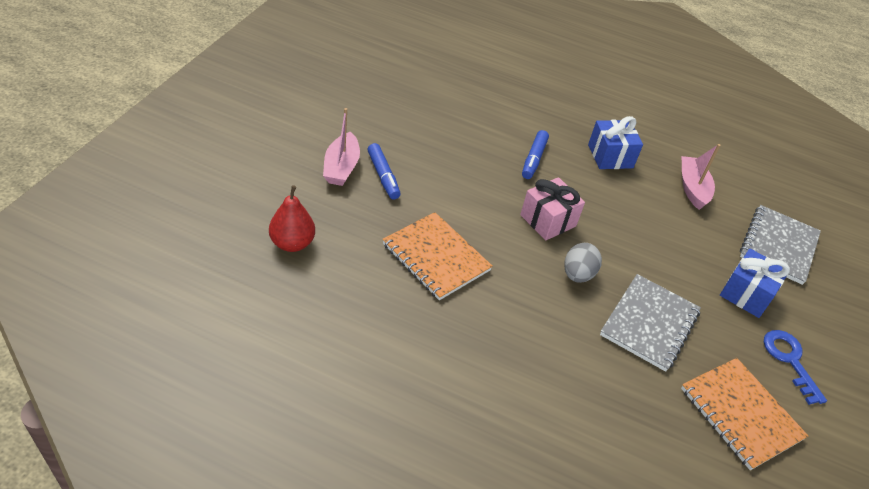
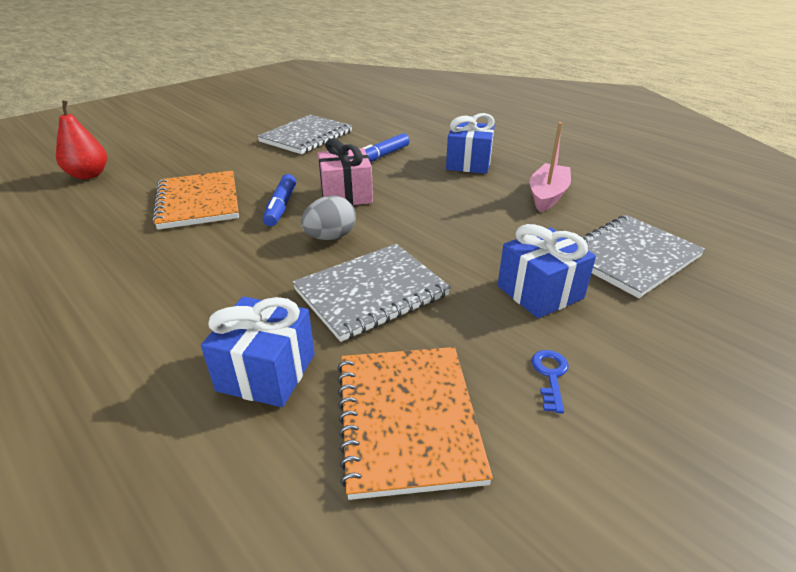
camera: 30 degrees right, 10 degrees down
(341, 167) = (196, 141): pink boat -> none
(383, 176) = (224, 149): blue marker -> blue marker (281, 206)
(442, 140) = (306, 137): none -> grey notebook
(642, 408) = (266, 372): none -> blue gift
(789, 360) = (550, 376): blue key -> blue key, size x0.59

